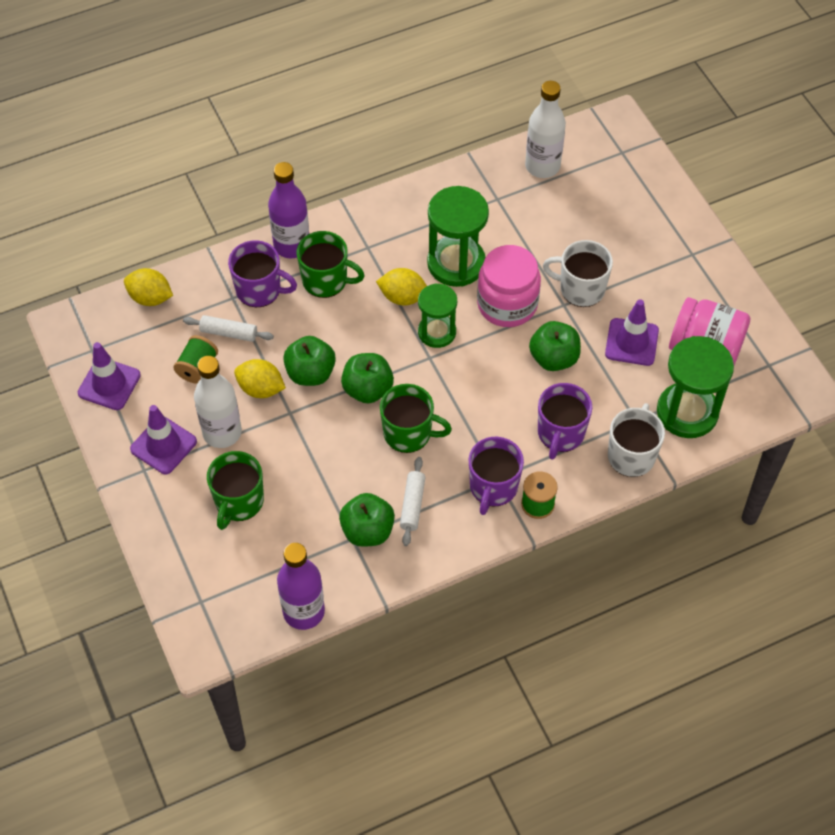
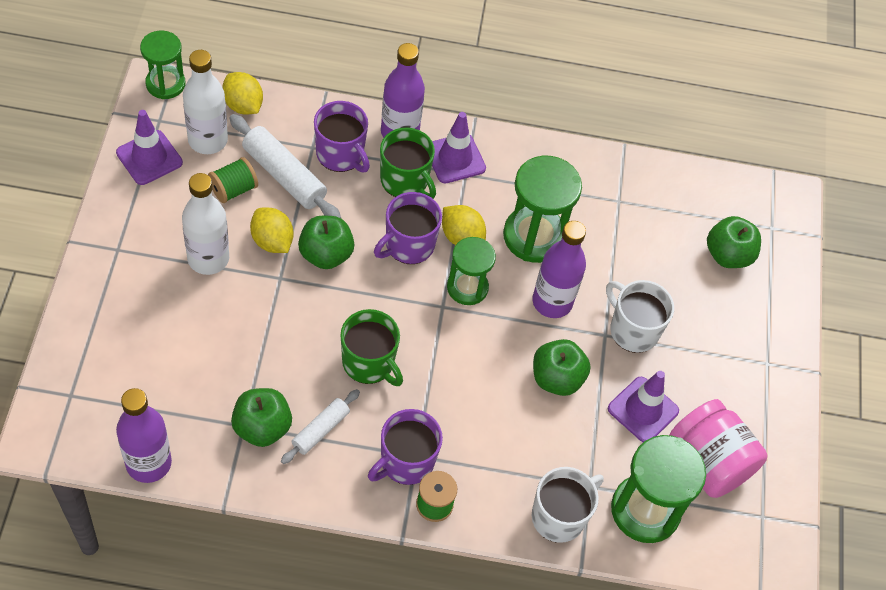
camera: 25 degrees right, 0 degrees up
(73, 318) = (165, 84): none -> green hourglass
(163, 445) = (151, 238): purple traffic cone -> purple traffic cone (455, 158)
(229, 333) = (284, 175): white rolling pin -> white rolling pin, size x1.67
(239, 502) = (173, 328): green mug -> none
(367, 389) = (364, 300): green apple -> green apple (728, 255)
(507, 304) = (552, 302): pink jar -> purple bottle
(542, 166) = (685, 196): white bottle -> white bottle (208, 140)
(560, 433) = (508, 452): purple mug -> purple mug (408, 245)

